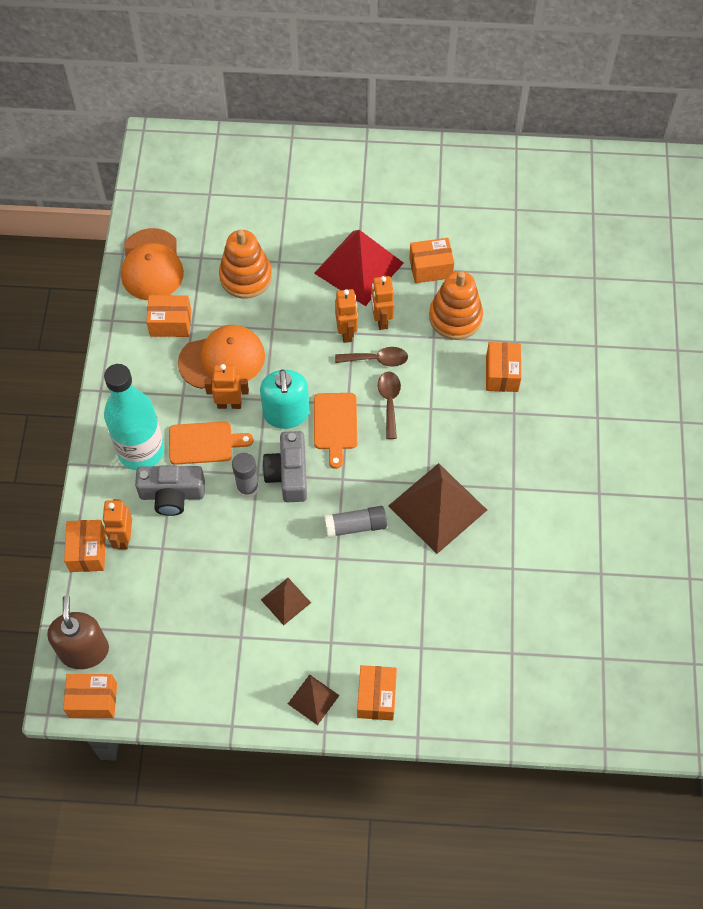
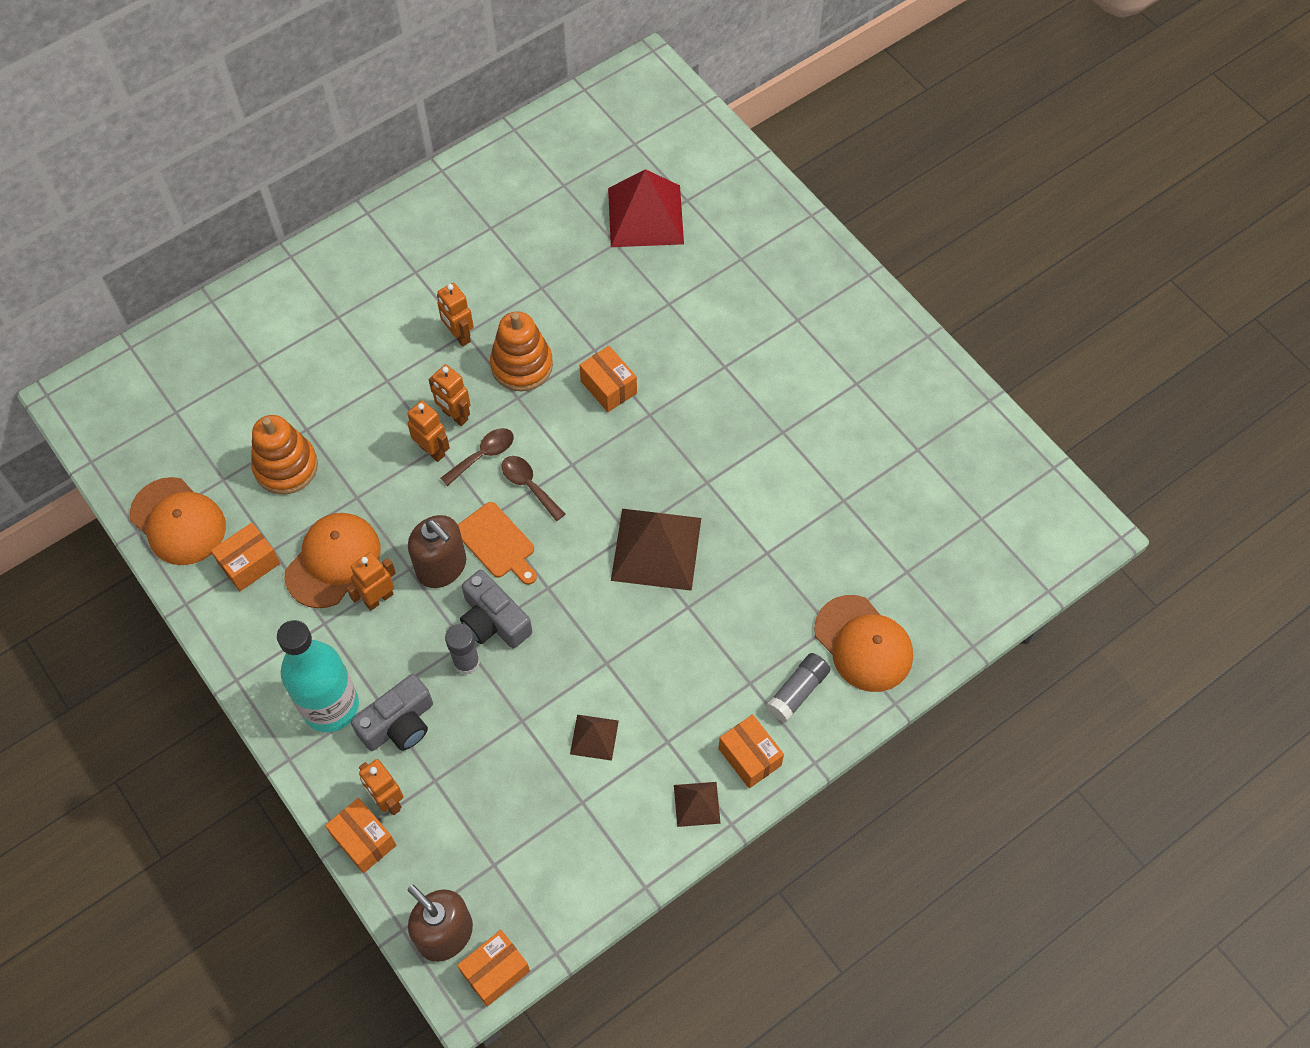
camera: 40 degrees left, 0 degrees up
(204, 443) = (386, 652): orange cutting board -> none
(286, 413) = (441, 567): turquoise soap dispenser -> brown soap dispenser
(355, 526) = (598, 621): grey glue stick -> grey glue stick (797, 691)
(359, 268) = (390, 381): red pyramid -> red pyramid (645, 215)
(430, 268) = (459, 335): orange box -> orange robot
(525, 684) = (863, 644): none -> orange cap

